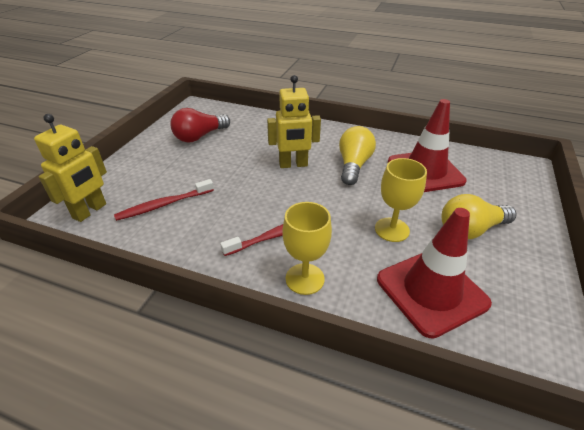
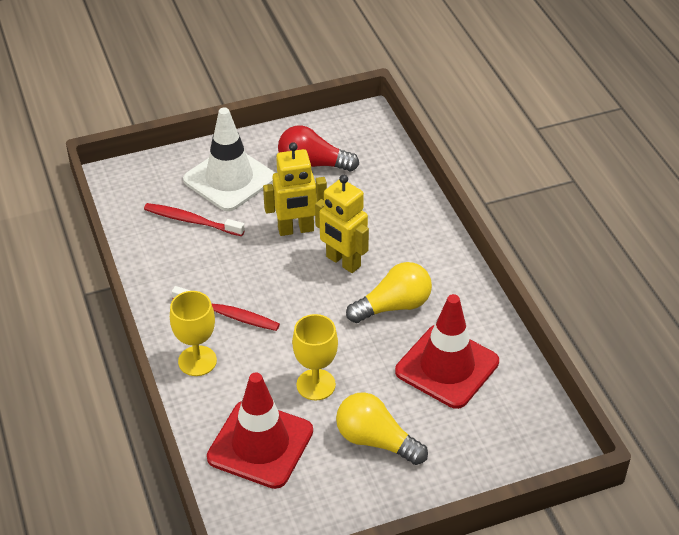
camera: 50 degrees right, 5 degrees up
(90, 211) = (139, 186): yellow robot -> yellow robot (296, 230)
(157, 170) = (229, 179): none -> white traffic cone

